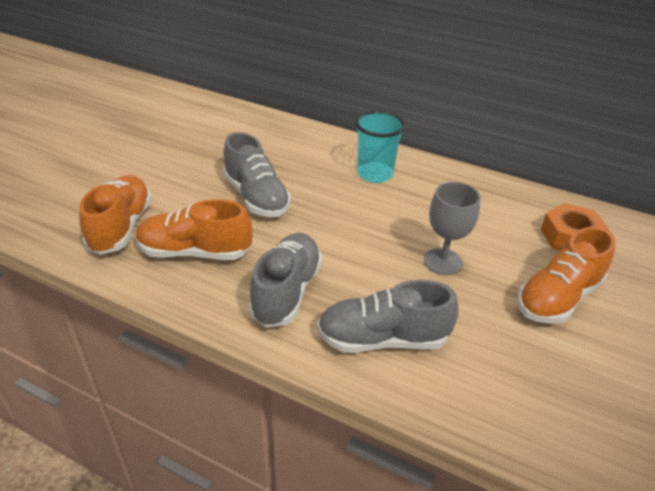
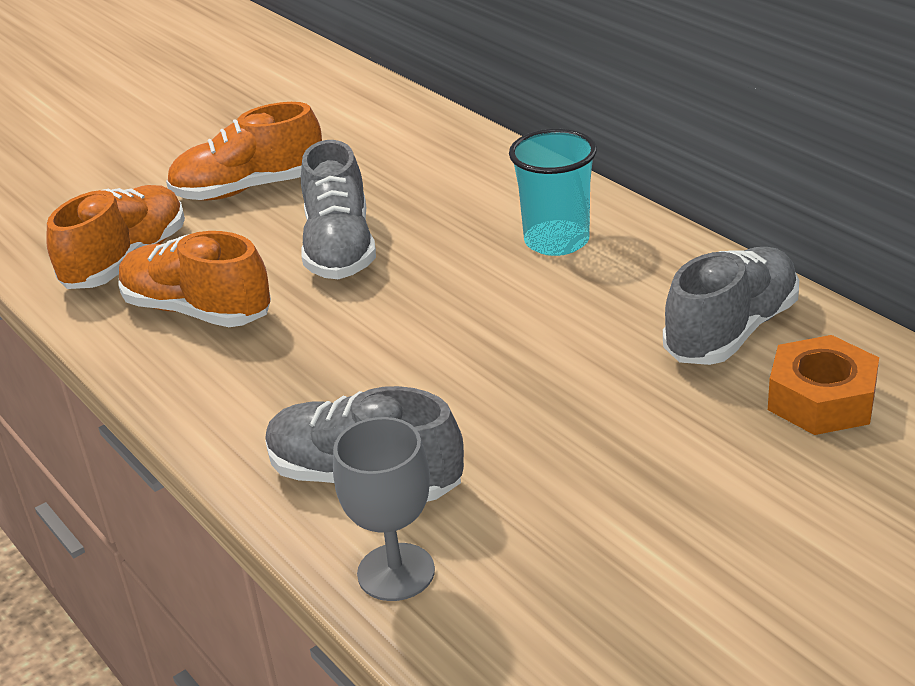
camera: 30 degrees right, 5 degrees down
(286, 291) = (281, 387): grey shoe -> grey shoe (731, 331)
(443, 261) = (552, 393): grey goblet -> grey goblet (396, 572)
(558, 298) = (701, 486): orange shoe -> orange shoe (249, 189)

